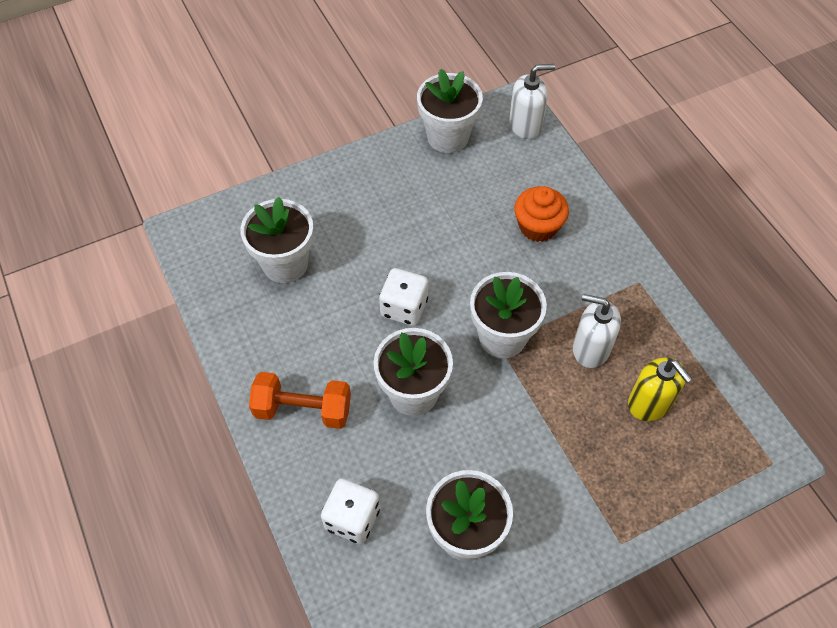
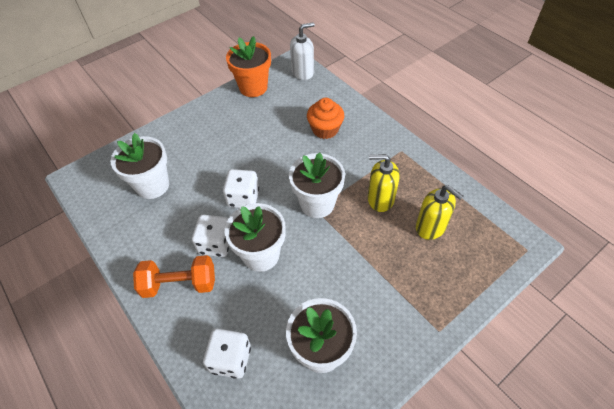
camera: 10 degrees left, 5 degrees down
(357, 365) = (216, 244): none -> white dice
(448, 137) = (253, 87): white flower pot -> orange flower pot
(590, 349) = (380, 199): white soap dispenser -> yellow soap dispenser

